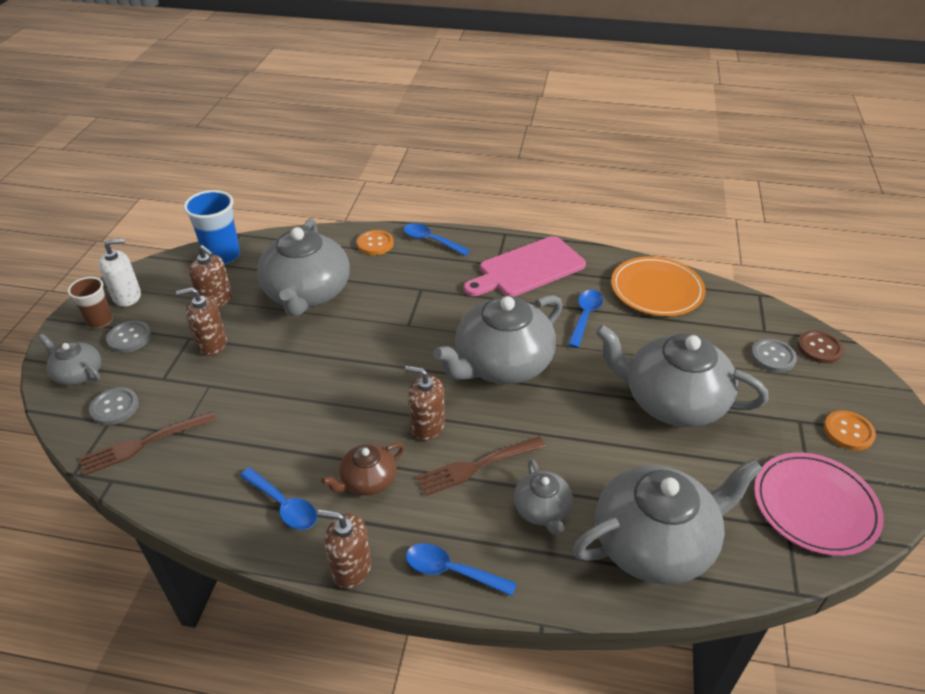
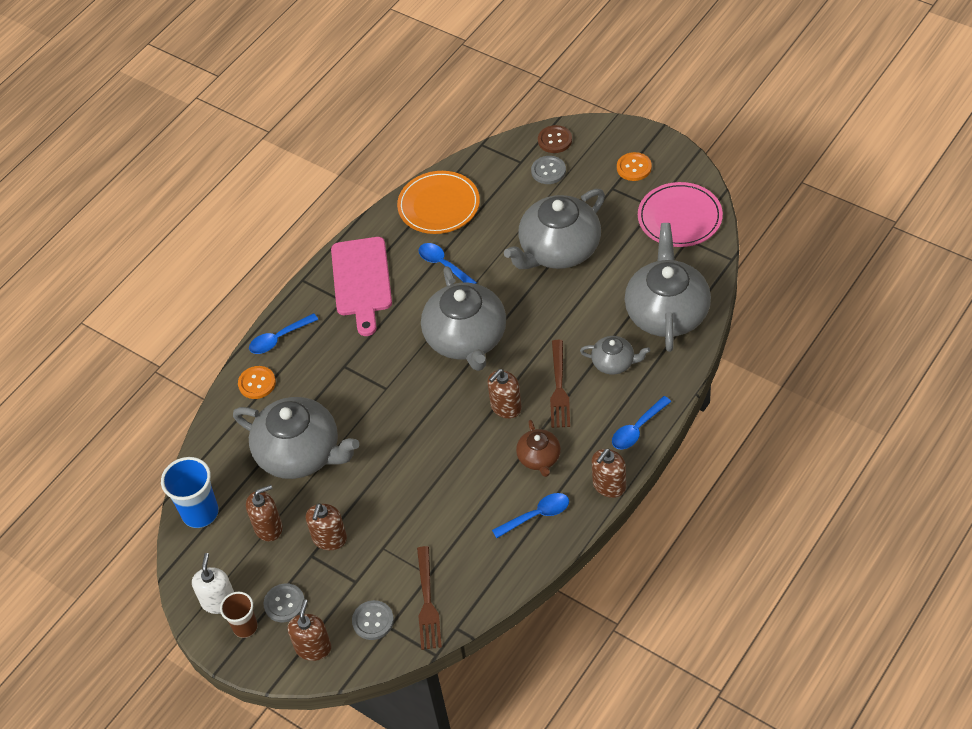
camera: 60 degrees left, 10 degrees up
(78, 374) = (313, 648): grey teapot -> brown soap dispenser

